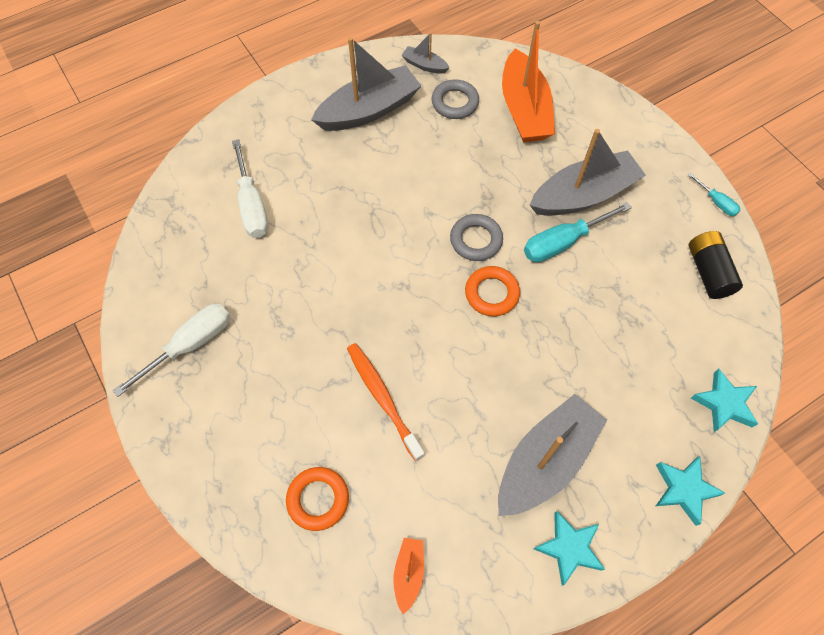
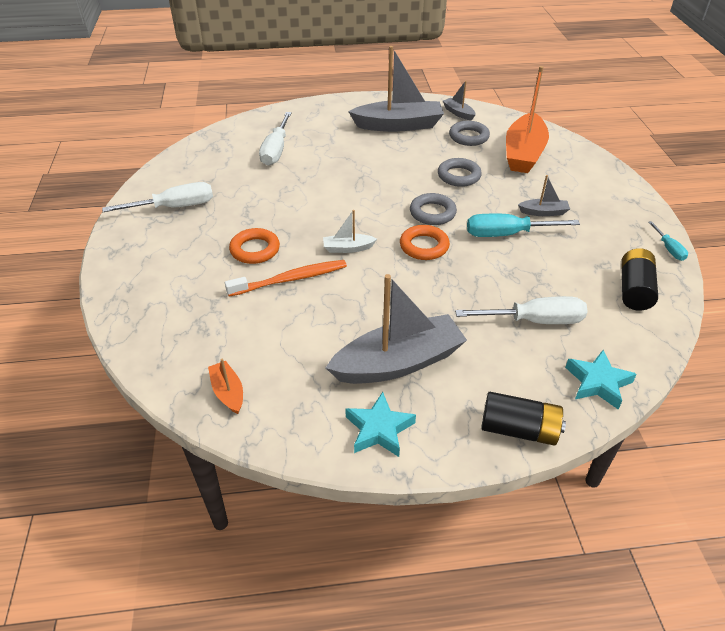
camera: 25 degrees right, 20 degrees down
(318, 499) = (194, 320): orange ring -> orange ring (255, 250)
(383, 399) = (290, 279): orange toothbrush -> orange toothbrush turned 75 degrees clockwise
(409, 573) = (228, 392): orange boat -> orange boat turned 60 degrees counterclockwise
(417, 328) = (348, 248): none -> white boat
(475, 171) = (459, 176): none -> grey ring
(583, 195) = (543, 212): grey boat -> grey boat, size x0.46
(639, 351) = (534, 321): none -> white screwdriver
(684, 490) = (519, 430): turquoise star -> black battery

